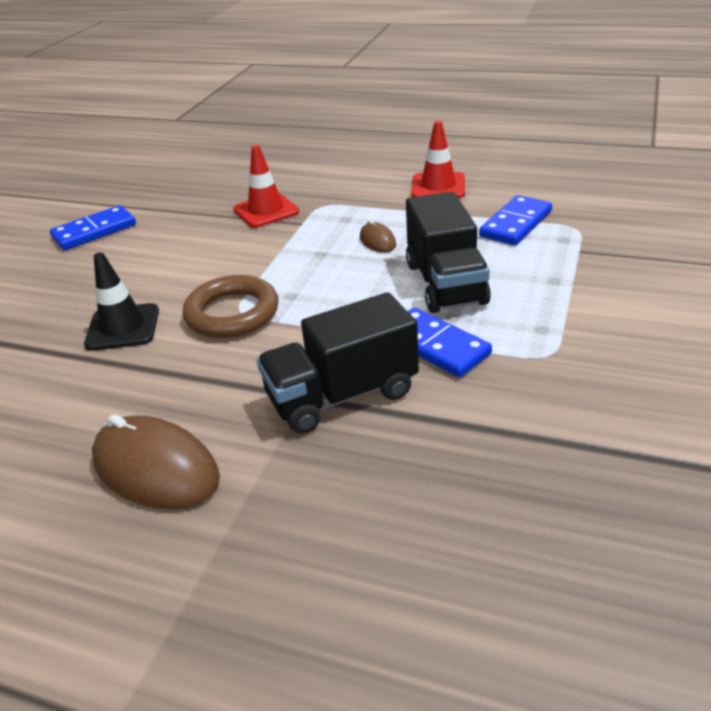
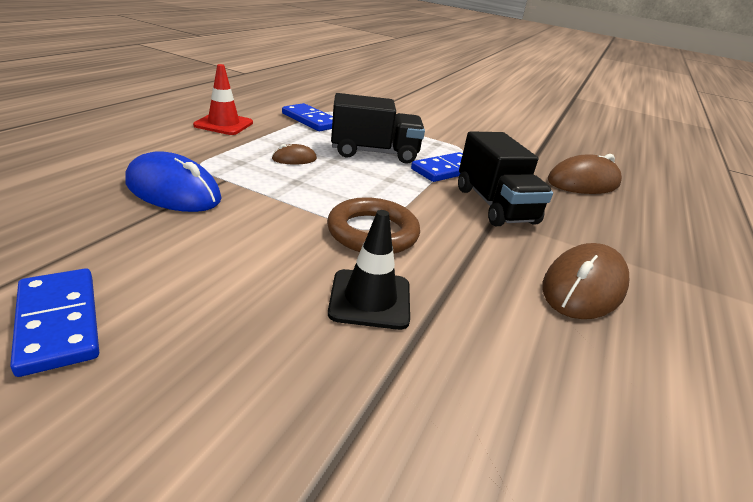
camera: 90 degrees left, 5 degrees down
(266, 211) = (173, 191): red traffic cone -> blue mouse
(516, 513) = (583, 182): none -> brown mouse

